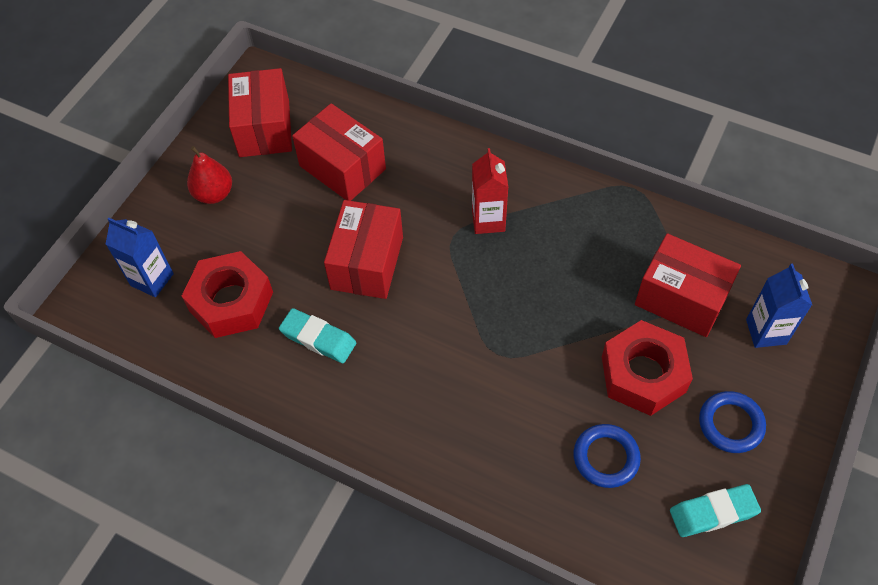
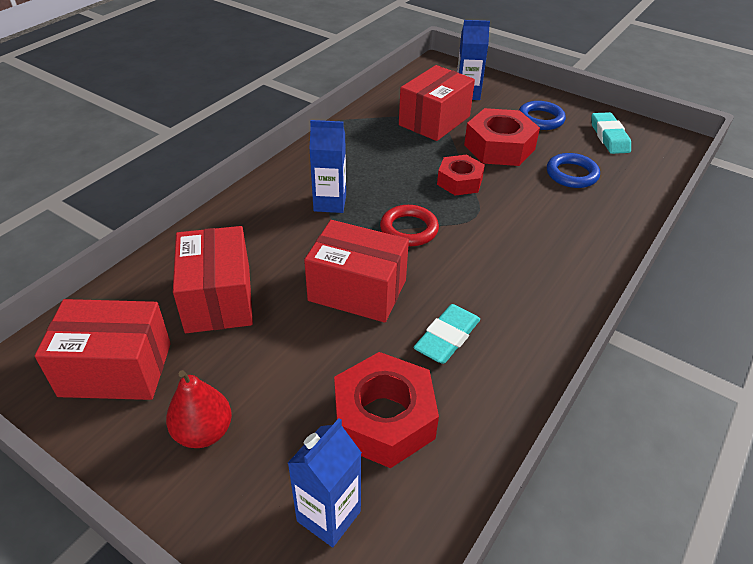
camera: 85 degrees left, 15 degrees down
(342, 167) = (218, 299): red box -> red box turned 60 degrees counterclockwise
(461, 294) = (409, 229): none -> red ring
(488, 220) = (330, 203): red carton -> blue carton
(557, 334) = (459, 181): none -> red nut

